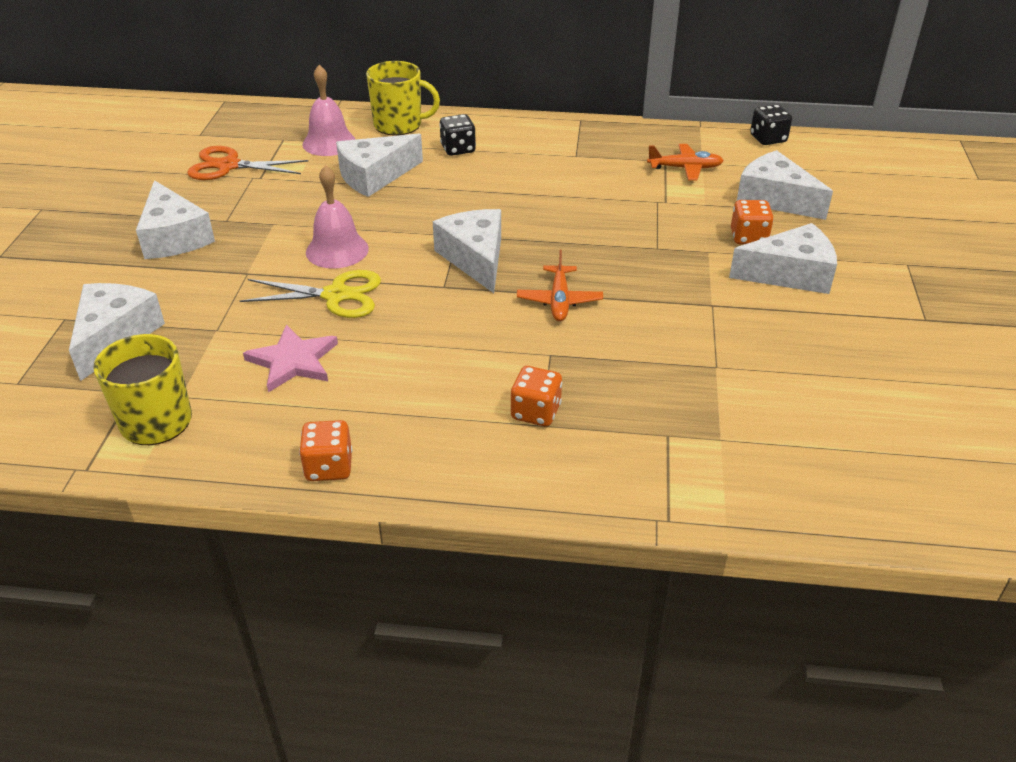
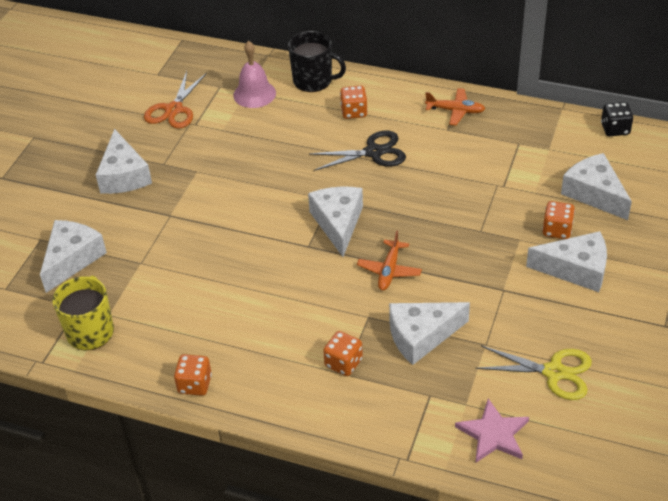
camera: 15 degrees right, 5 degrees up
(228, 166) = (174, 109): orange scissors -> orange scissors turned 90 degrees counterclockwise
(293, 361) = (188, 297): pink star -> pink star (493, 434)
(336, 295) = (229, 244): yellow scissors -> yellow scissors (554, 372)
(337, 250) = (238, 202): pink bell -> none
(375, 176) = (282, 133): white cheese -> white cheese (421, 336)
(399, 125) = (313, 81): yellow mug -> black mug
(458, 149) = (354, 112): black dice -> orange dice
(496, 184) = (374, 152): none -> black scissors
(685, 168) = (532, 153): orange plane -> orange plane (455, 111)

